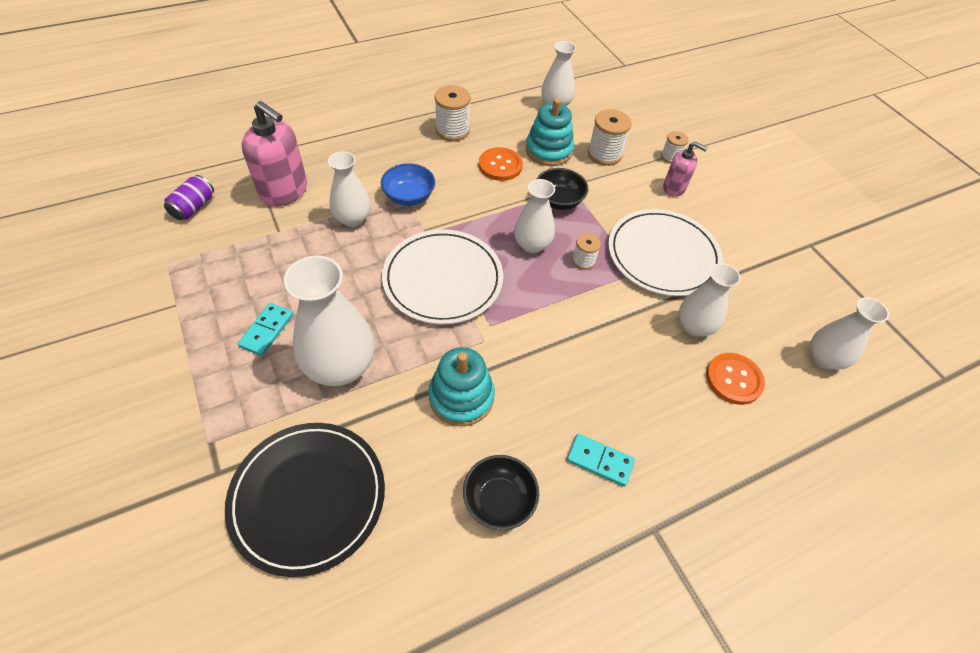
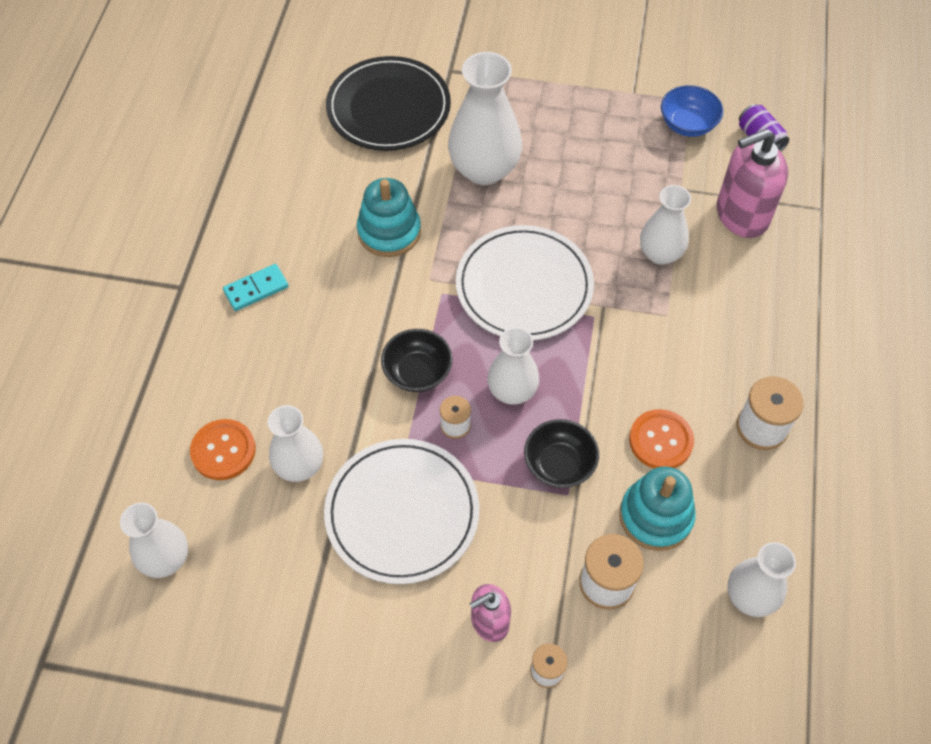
camera: 130 degrees right, 5 degrees up
(267, 330) = (560, 138): turquoise domino -> none
(409, 197) = (663, 318): blue bowl -> blue bowl (687, 124)
(499, 500) = (288, 208): black bowl -> black bowl (417, 372)

